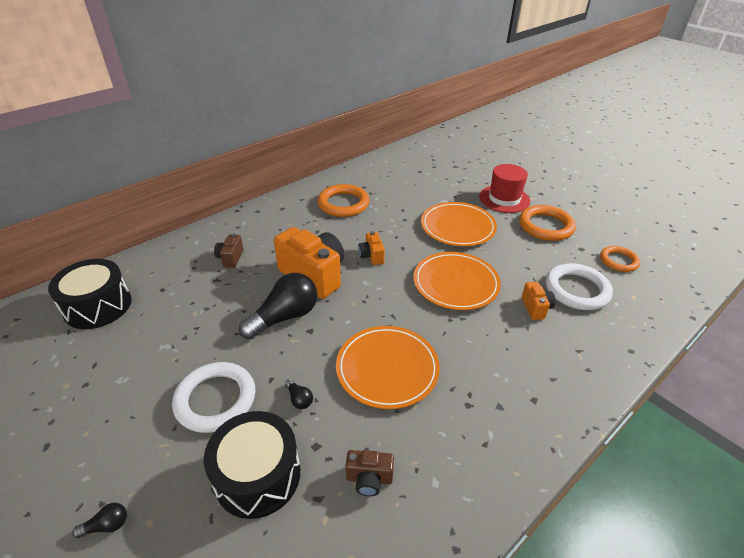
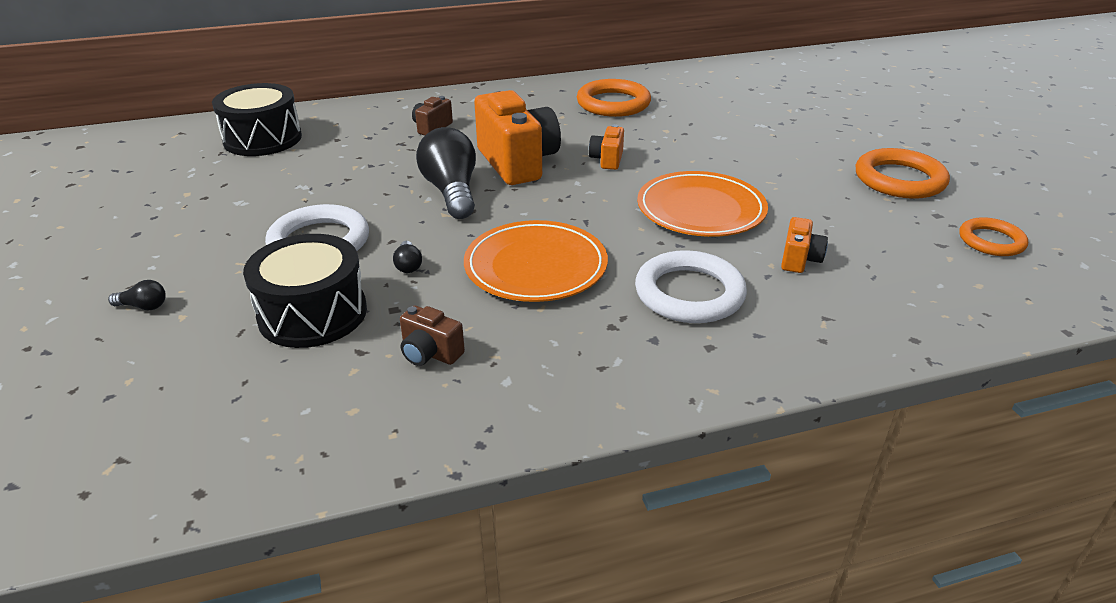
camera: 25 degrees right, 5 degrees down
(285, 317) = (451, 192): black light bulb -> black light bulb turned 90 degrees counterclockwise
(457, 227) = (756, 154): orange plate -> none
(504, 199) = (858, 138): red hat -> none
(577, 290) = (885, 256): white ring -> white ring (689, 293)

